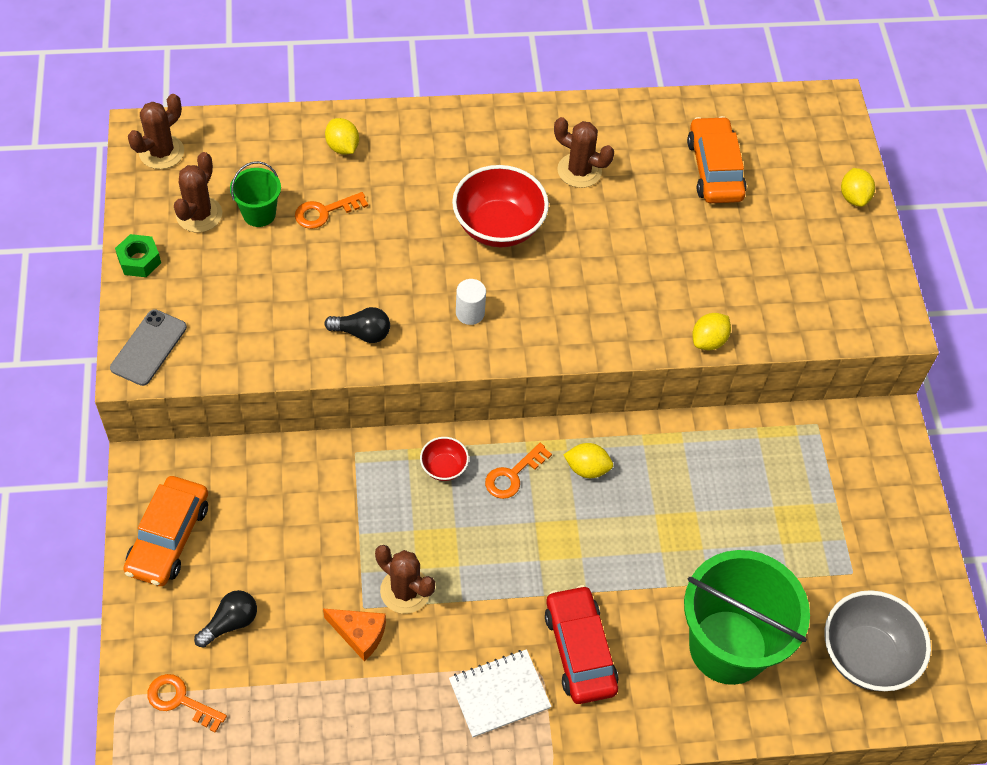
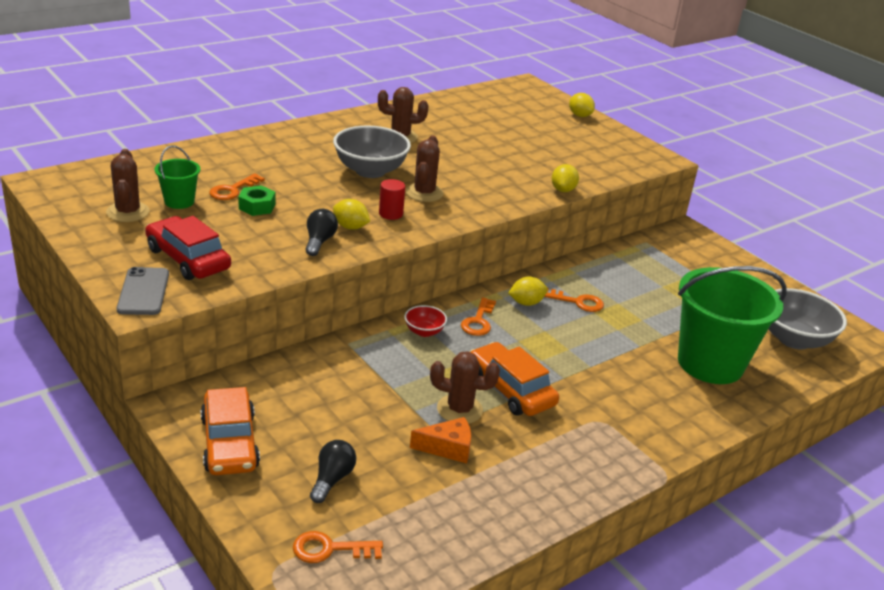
camera: 30 degrees left, 25 degrees down
(139, 260) = (94, 246): green nut -> green nut (257, 206)
(161, 152) = (67, 188): brown cactus -> brown cactus (424, 193)
(342, 147) = (218, 158): yellow lemon -> yellow lemon (350, 227)
(362, 333) = (319, 241): black light bulb -> black light bulb turned 60 degrees counterclockwise
(470, 313) = (390, 214): white cylinder -> red cylinder
(498, 226) = (370, 171): red bowl -> grey bowl
(499, 694) = (587, 445): white notebook -> none
(580, 650) = (618, 399): red car -> red car (188, 259)
(648, 490) = (577, 302): none -> orange key
(714, 169) = (486, 120): orange car -> orange car (510, 389)

